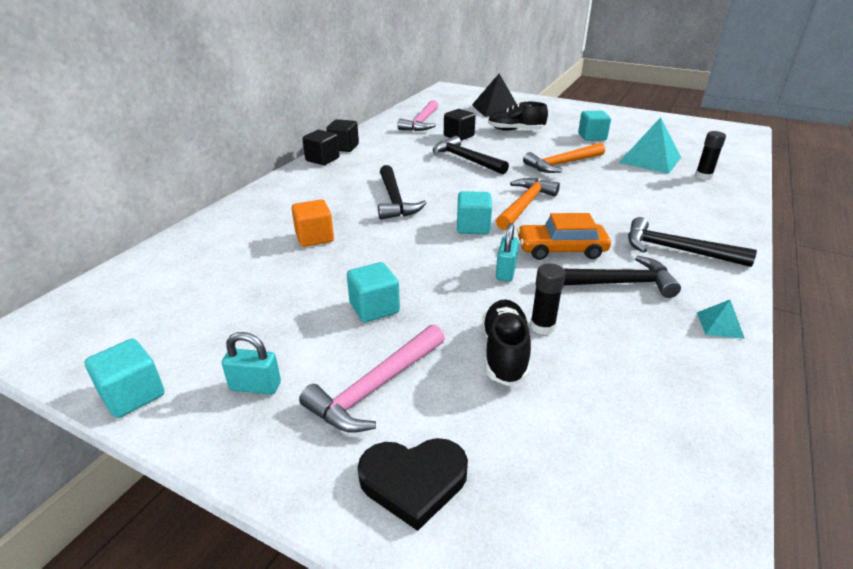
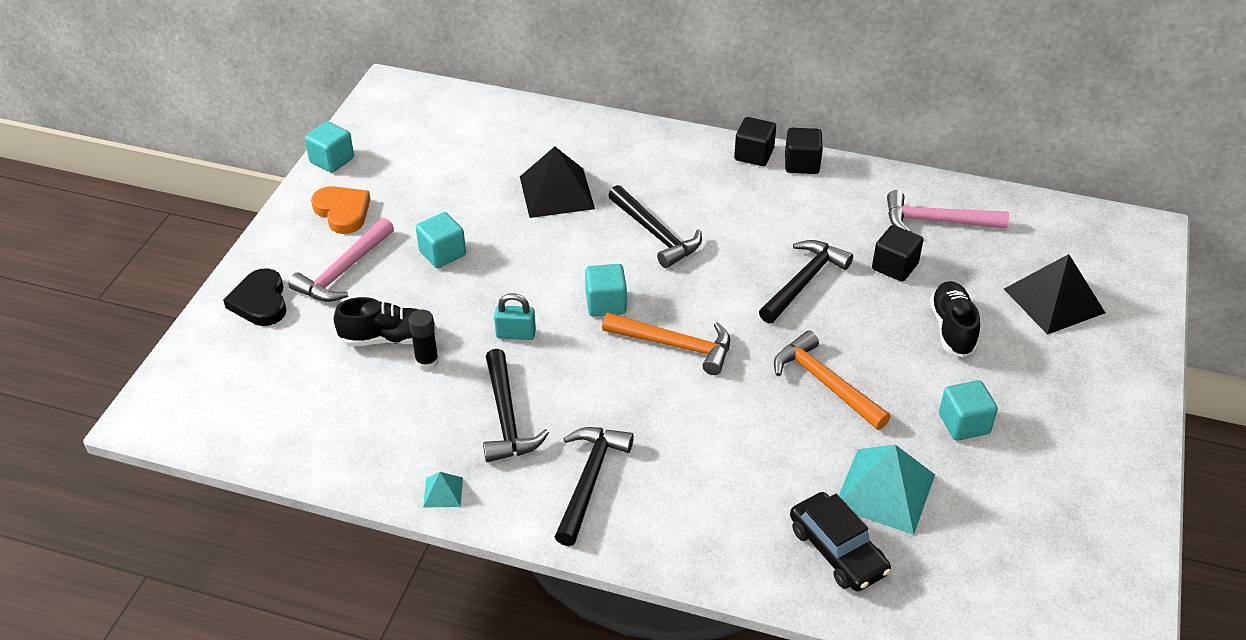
camera: 80 degrees right, 10 degrees up
(255, 386) = (342, 212): turquoise padlock -> orange heart
(314, 237) = (556, 192): orange cube -> black pyramid
(376, 387) = (344, 271): pink hammer -> pink hammer turned 90 degrees counterclockwise
(395, 200) = (656, 234): black hammer -> black hammer turned 105 degrees counterclockwise
(561, 249) = (570, 377): orange car -> none
(703, 176) = (837, 550): black glue stick -> black car

